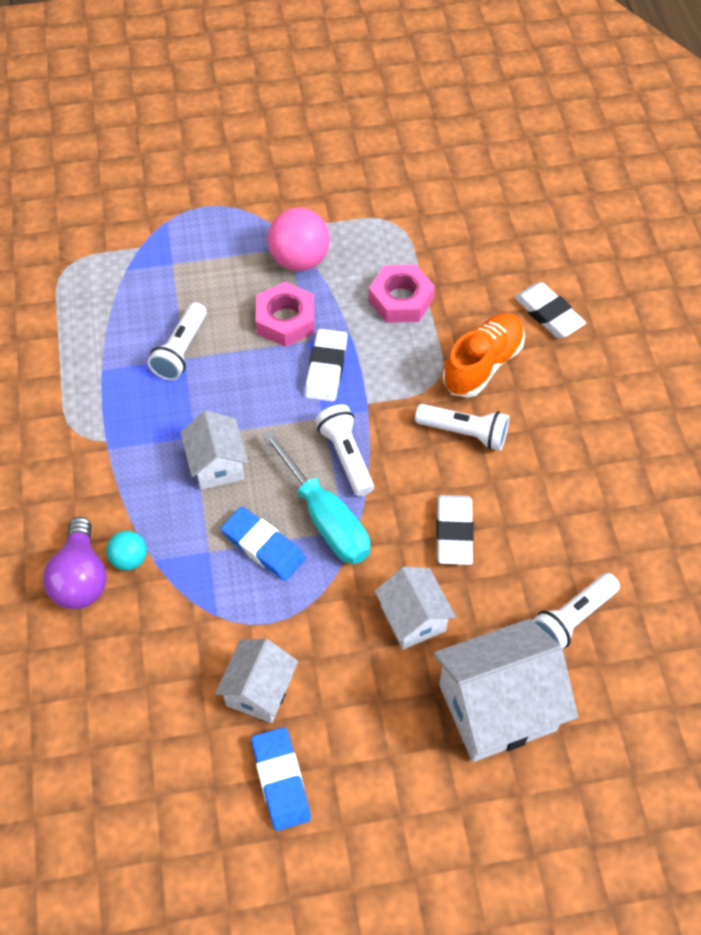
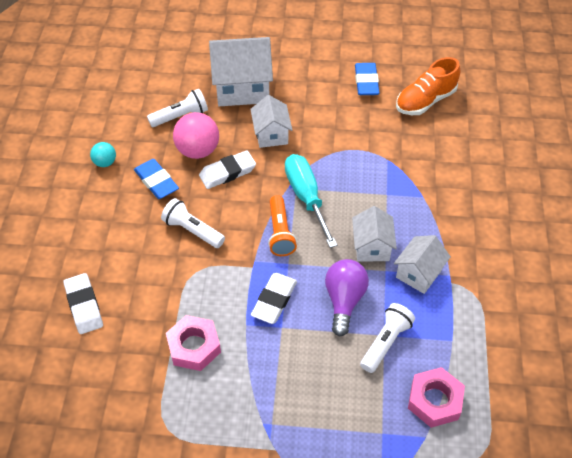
camera: 165 degrees left, 5 degrees down
(81, 578) = (471, 196): purple light bulb -> purple light bulb (344, 300)
(129, 559) = (439, 200): turquoise ball -> turquoise ball (105, 162)
(259, 690) = (369, 120): white house -> white house (418, 273)
(263, 547) = (351, 189): blue eraser -> blue eraser (156, 181)
(285, 320) = (294, 350): pink nut -> pink nut (434, 400)
(299, 260) = (266, 408): pink ball -> pink ball (198, 150)
(346, 456) = (280, 233): white flashlight -> orange flashlight
(454, 532) = (227, 172): white eraser -> white eraser turned 45 degrees clockwise
(482, 365) = (156, 276): orange shoe -> orange shoe (425, 101)

